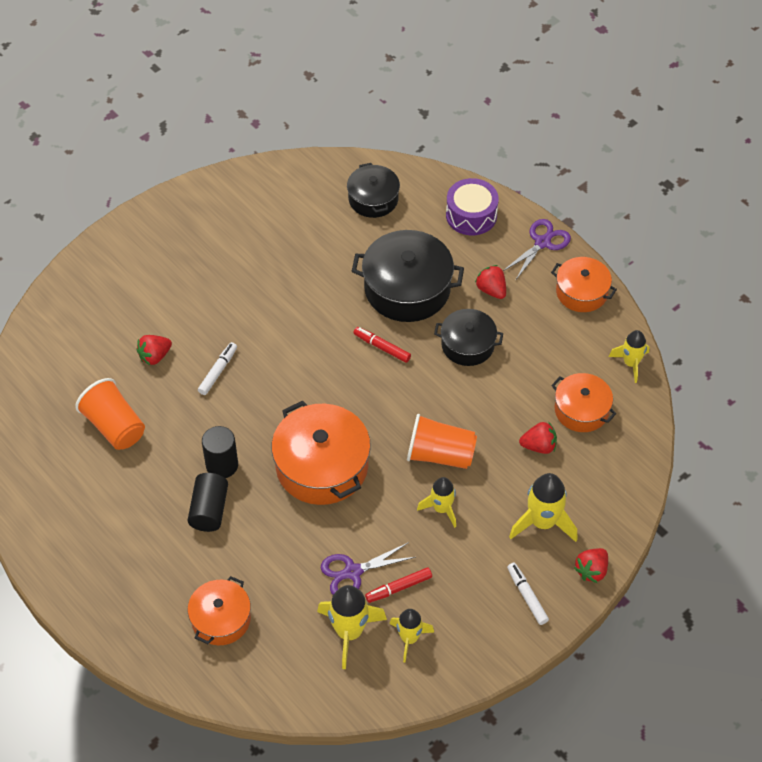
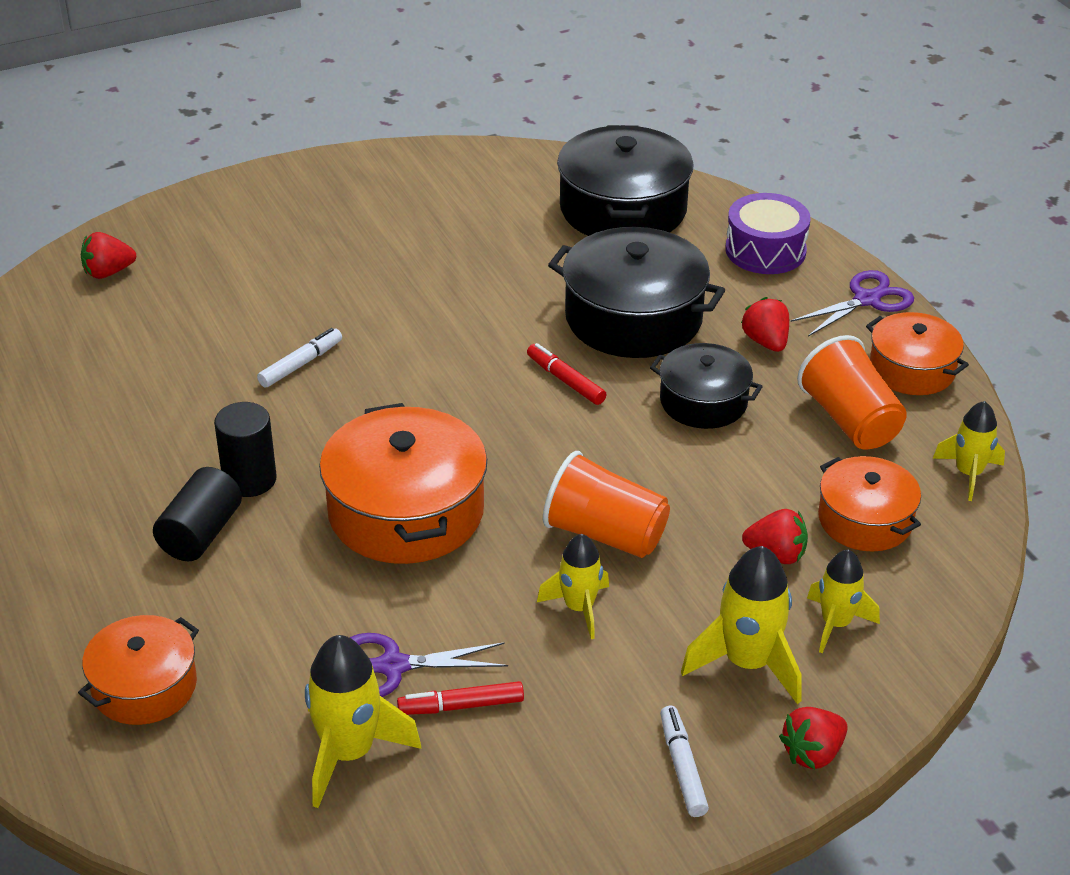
camera: 15 degrees right, 15 degrees down
(114, 426) = (113, 401): orange cup -> orange cup (850, 420)
(155, 356) = (216, 330): red strawberry -> red strawberry (108, 272)
(373, 199) = (623, 209): black pot -> black pot, size x1.65
(409, 638) = (448, 786): yellow rocket -> yellow rocket (836, 624)

